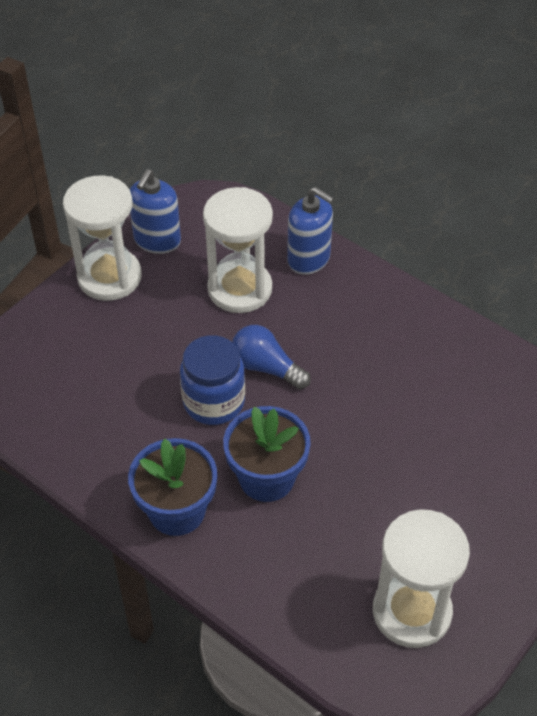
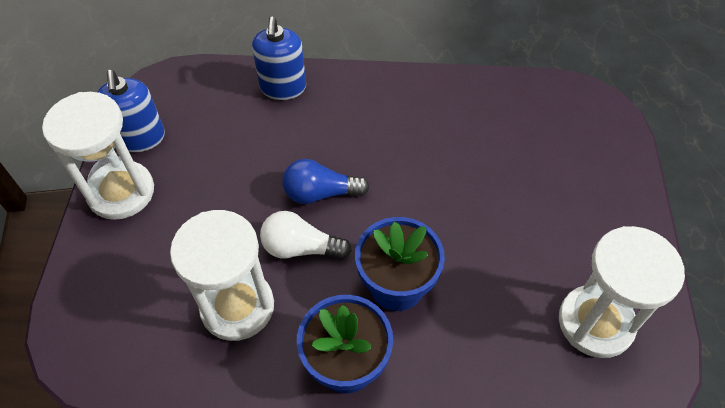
camera: 35 degrees left, 5 degrees up
(214, 402) = (301, 248): blue jar -> white light bulb
(240, 289) = (246, 141): white hourglass -> white hourglass (237, 307)
(309, 259) = (283, 87): blue soap dispenser -> blue soap dispenser turned 90 degrees clockwise

